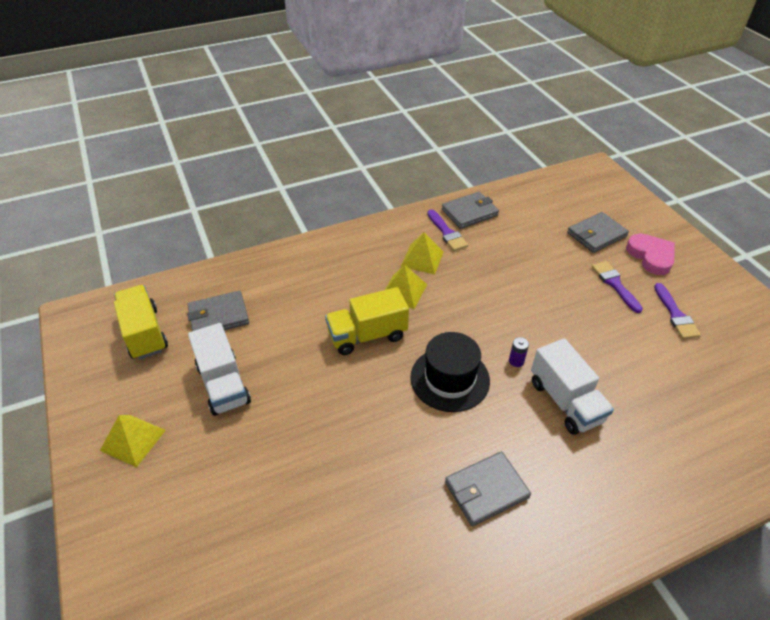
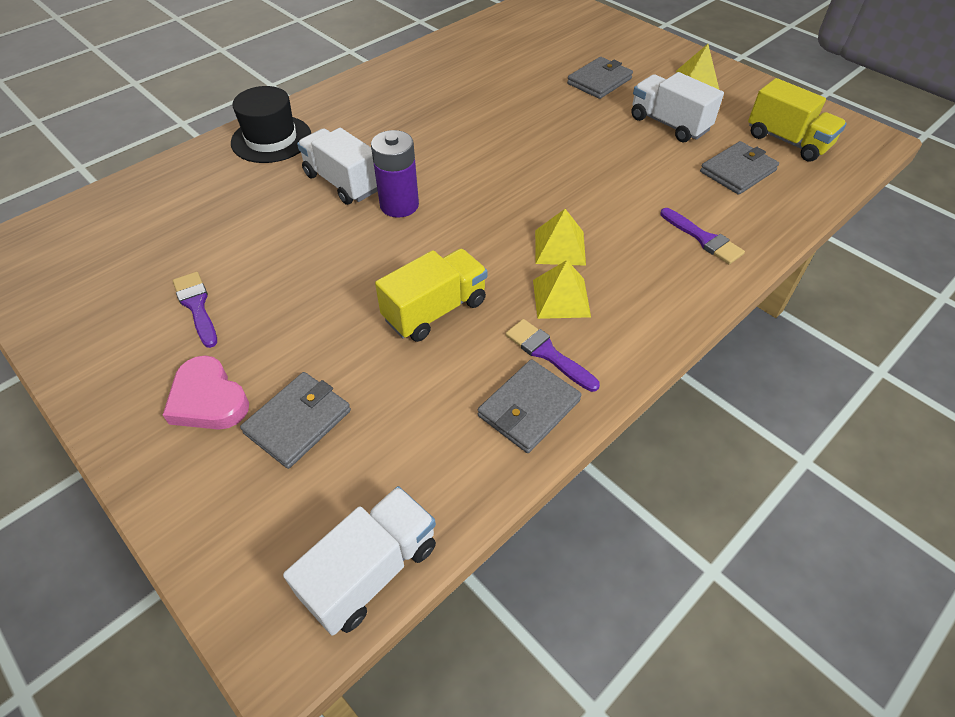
camera: 160 degrees right, 5 degrees up
(367, 335) = (569, 191): yellow truck -> yellow truck (435, 310)
(450, 379) = (464, 174): black hat -> black hat (271, 139)
(486, 490) = (405, 113): grey wallet -> grey wallet (599, 81)
(516, 361) = (399, 205): purple battery -> purple battery, size x2.24
(561, 179) = (371, 570): none -> white truck
(615, 284) = (276, 331): purple brush -> purple brush (703, 239)

